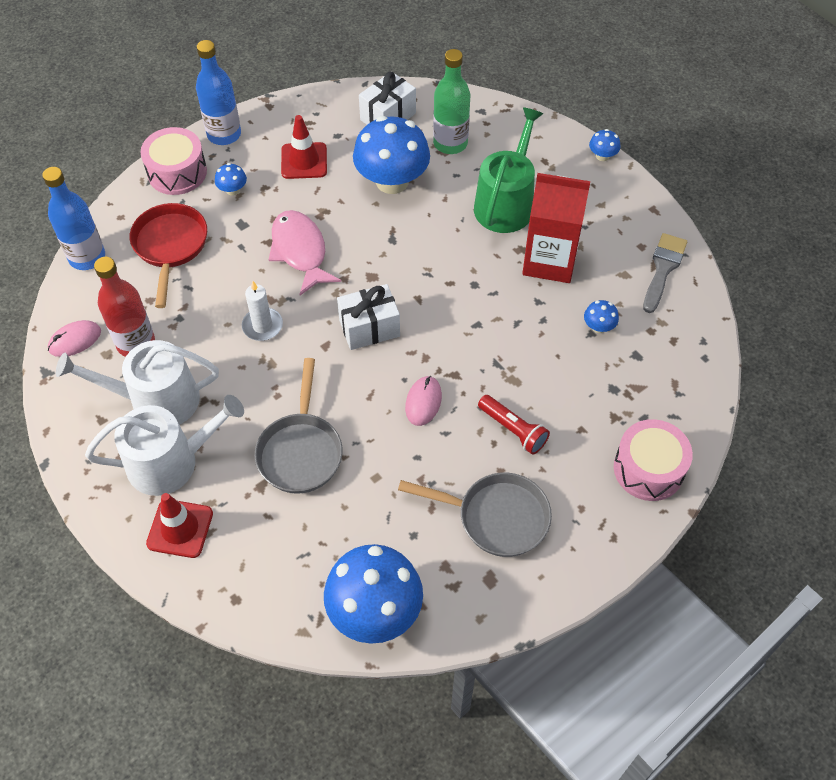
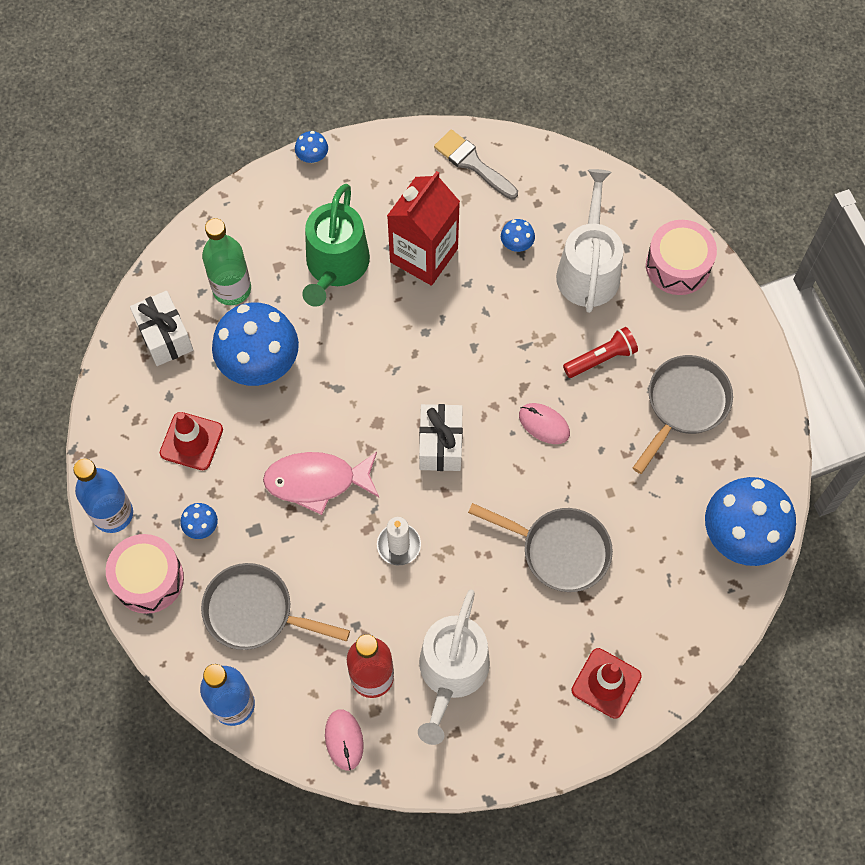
camera: 70 degrees left, 10 degrees up
(170, 247) = (255, 612): red pan -> grey pan
(171, 462) = (529, 674): white watering can -> white watering can (588, 269)
(506, 203) = (335, 266): green watering can -> green watering can turned 120 degrees counterclockwise

